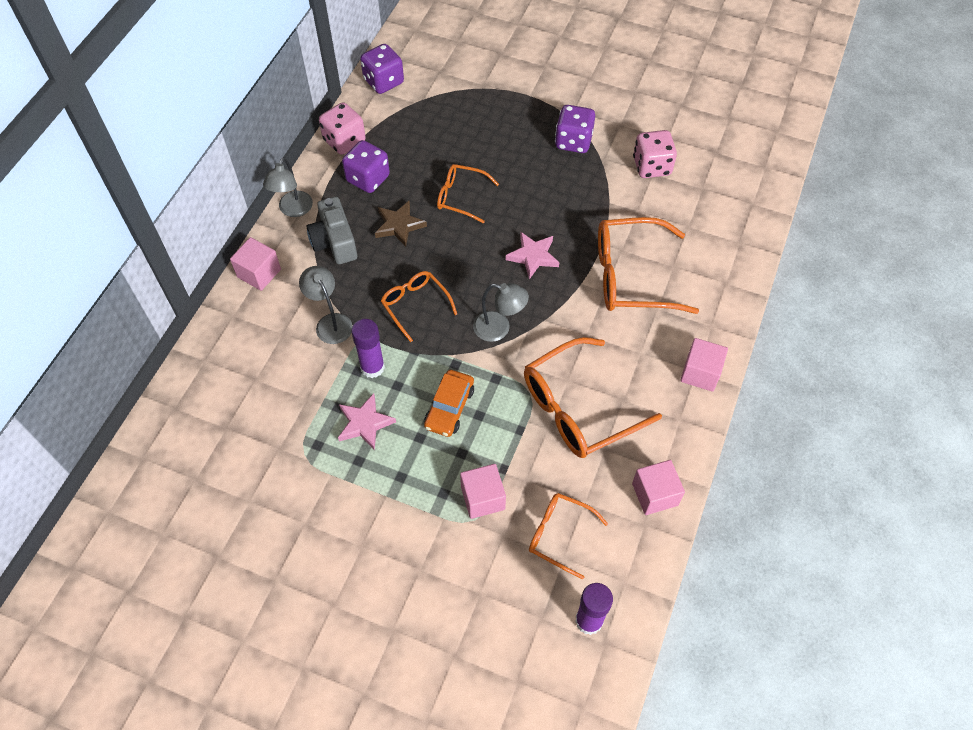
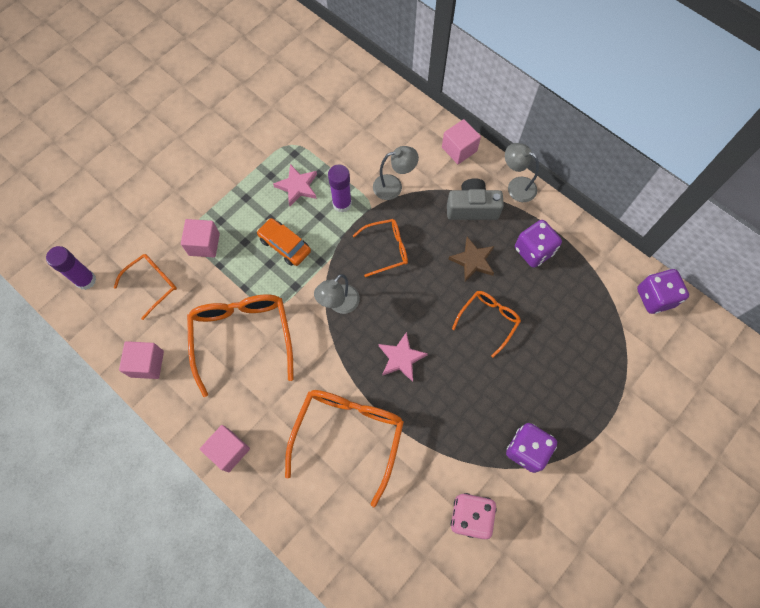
camera: 110 degrees right, 10 degrees up
(344, 141) = (584, 244): pink dice -> none

